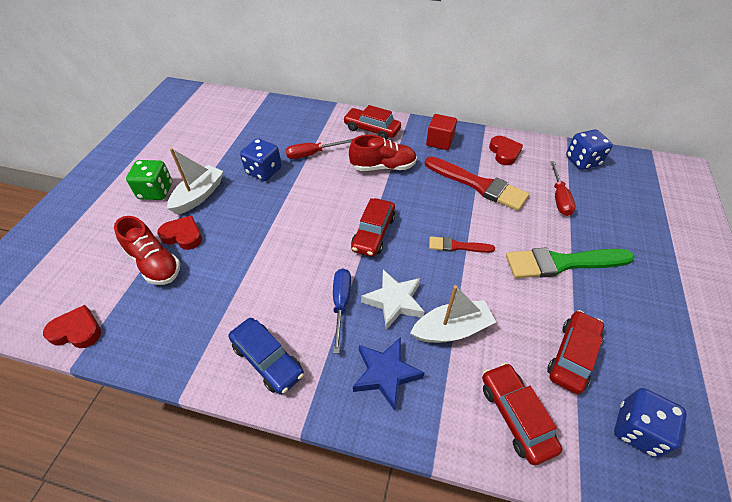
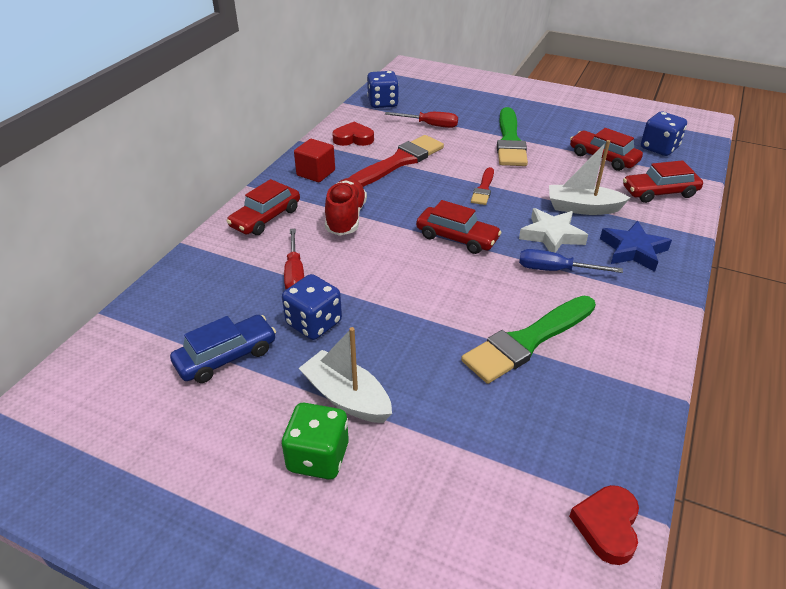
camera: 80 degrees left, 10 degrees down
(154, 263) = (484, 442): red shoe -> none
(183, 235) = (432, 412): red heart -> none
(248, 285) = (527, 341): none -> green brush
(267, 360) = (629, 327): blue car -> blue car (226, 357)
(451, 329) = (582, 208): white boat -> white boat turned 75 degrees counterclockwise

